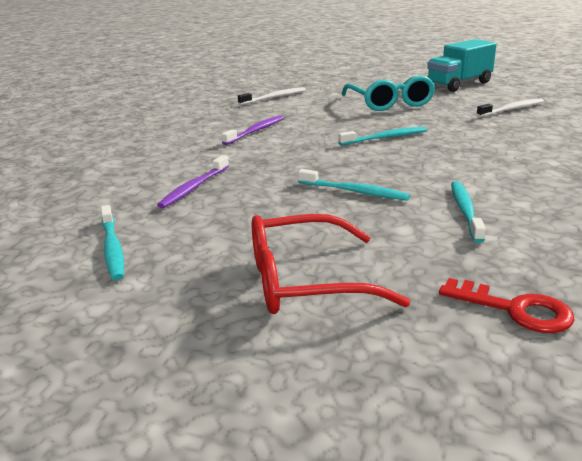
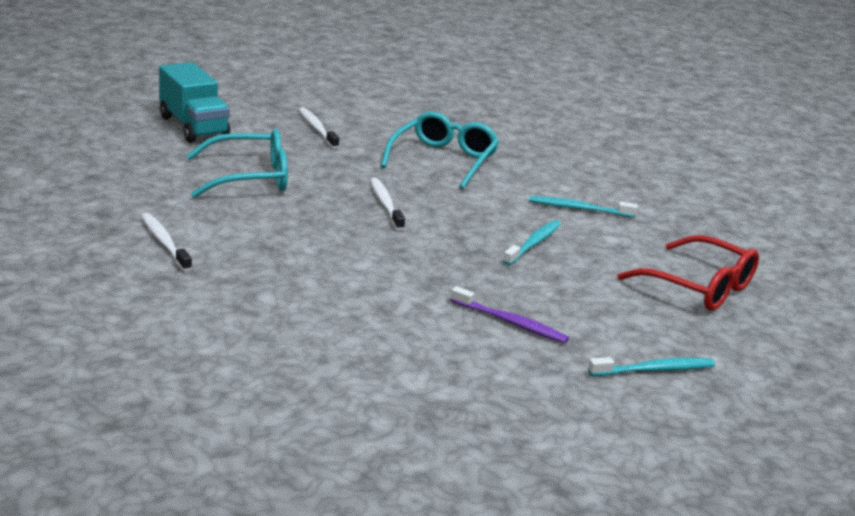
camera: 90 degrees left, 0 degrees up
(255, 131) = (324, 271): purple toothbrush -> none
(305, 281) = (699, 287): red glasses -> red glasses turned 45 degrees counterclockwise
(385, 138) = (385, 204): turquoise toothbrush -> white toothbrush
(511, 150) = (443, 160): none -> turquoise glasses
(515, 309) = (722, 227): red key -> none

